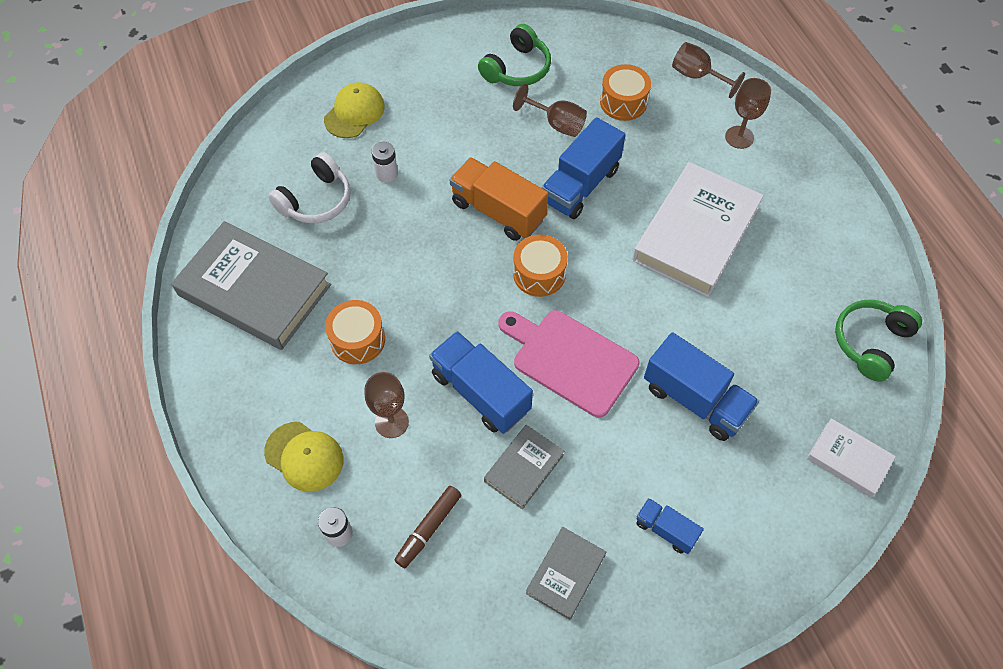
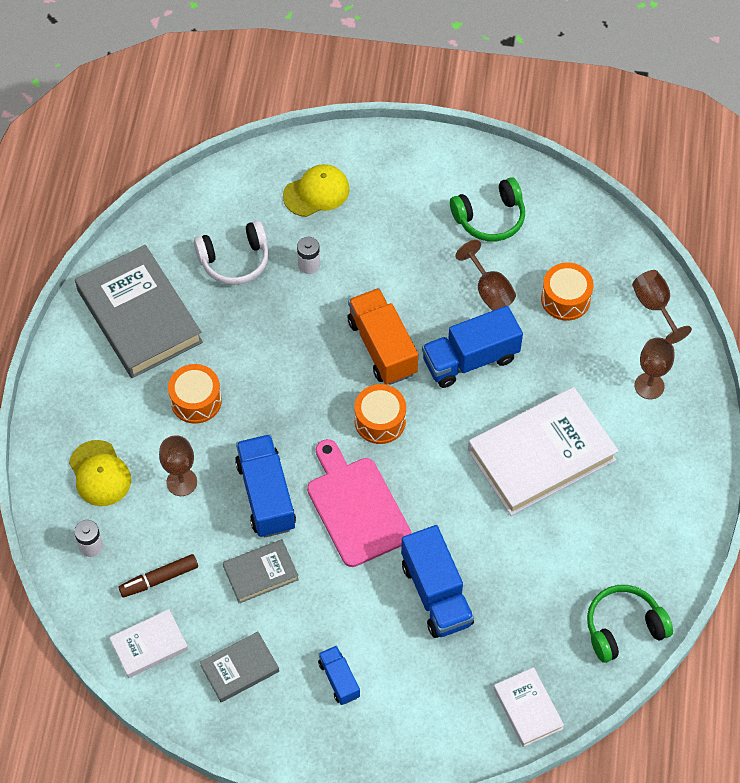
camera: 30 degrees right, 0 degrees up
(461, 602) = (149, 645): none -> white book

